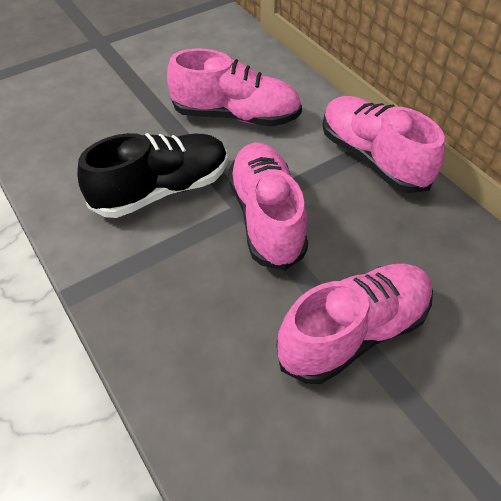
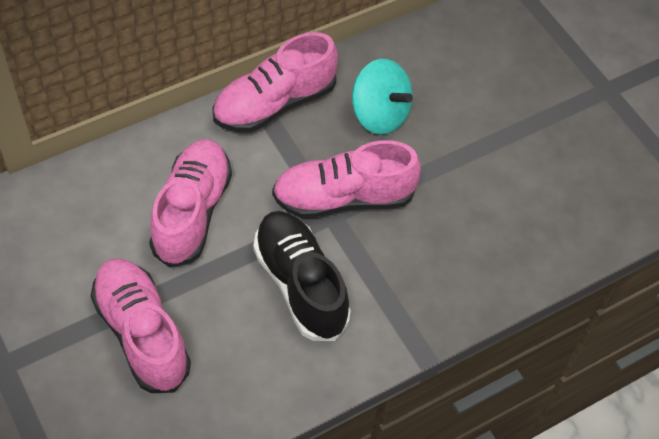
camera: 90 degrees left, 5 degrees up
(354, 332) = (465, 152): pink shoe -> pink shoe (142, 333)
(386, 243) = (379, 115): none -> turquoise spinning top

